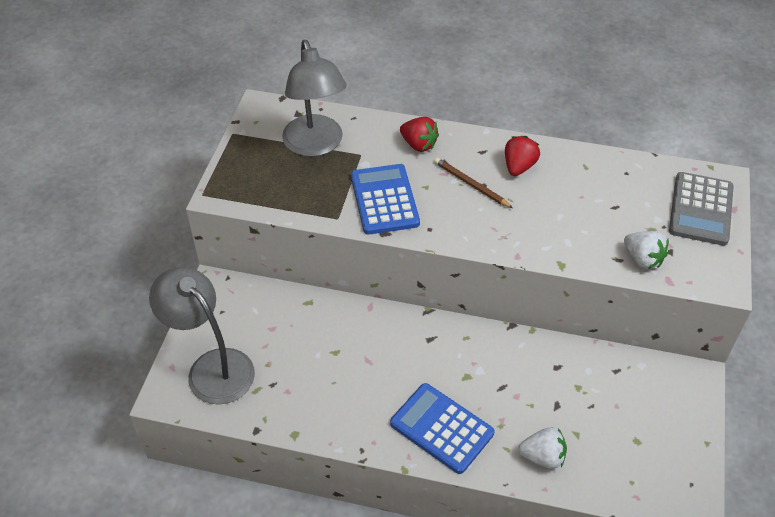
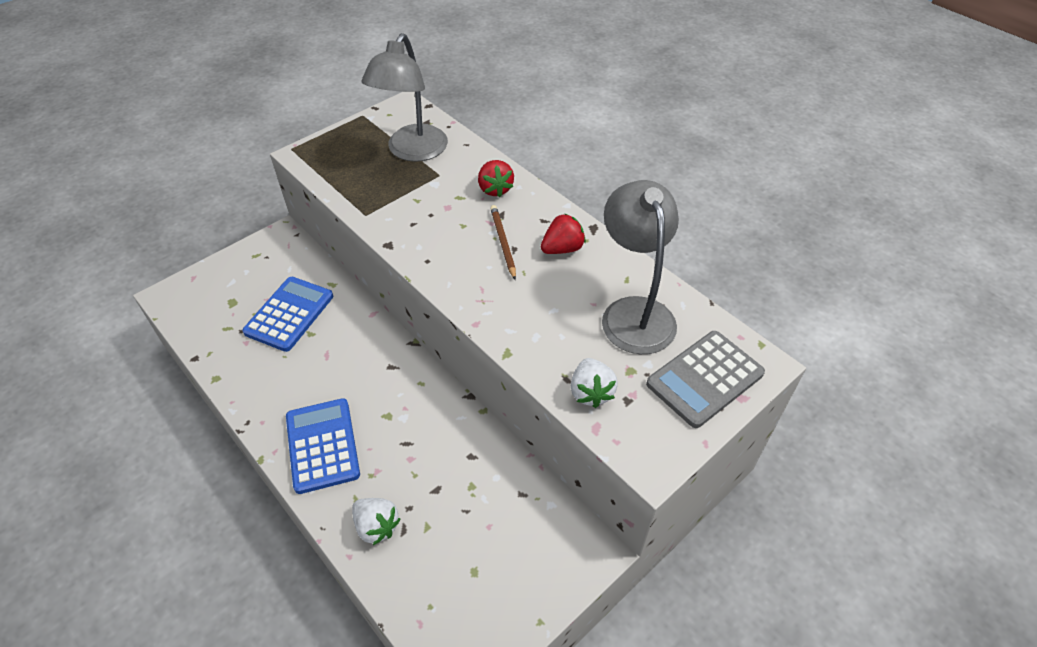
camera: 35 degrees right, 0 degrees up
(212, 367) = (216, 293): grey lamp -> grey lamp (634, 312)
(384, 200) = (417, 219): blue calculator -> blue calculator (289, 314)

